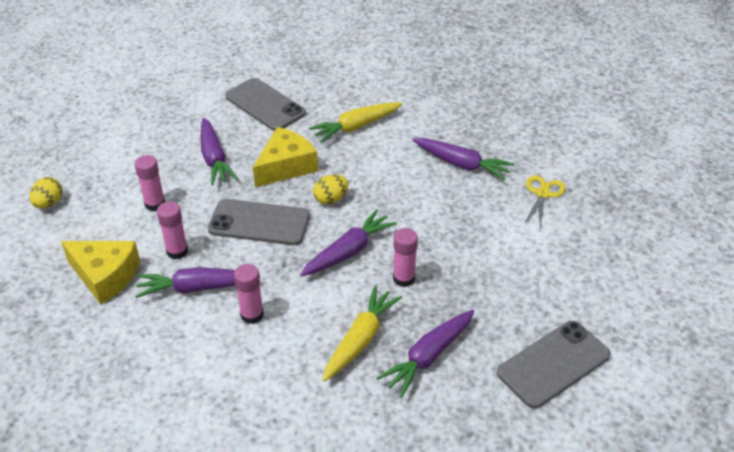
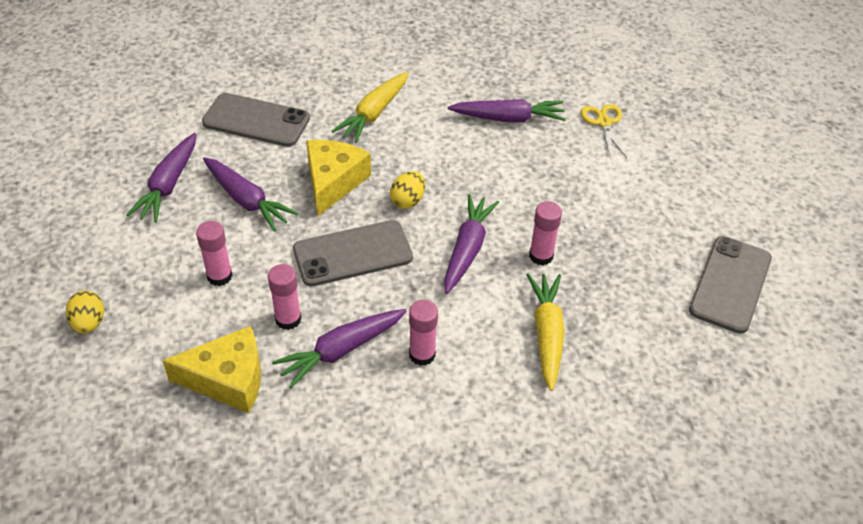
camera: 30 degrees left, 5 degrees up
(428, 356) = (621, 324): purple carrot -> purple carrot (168, 185)

